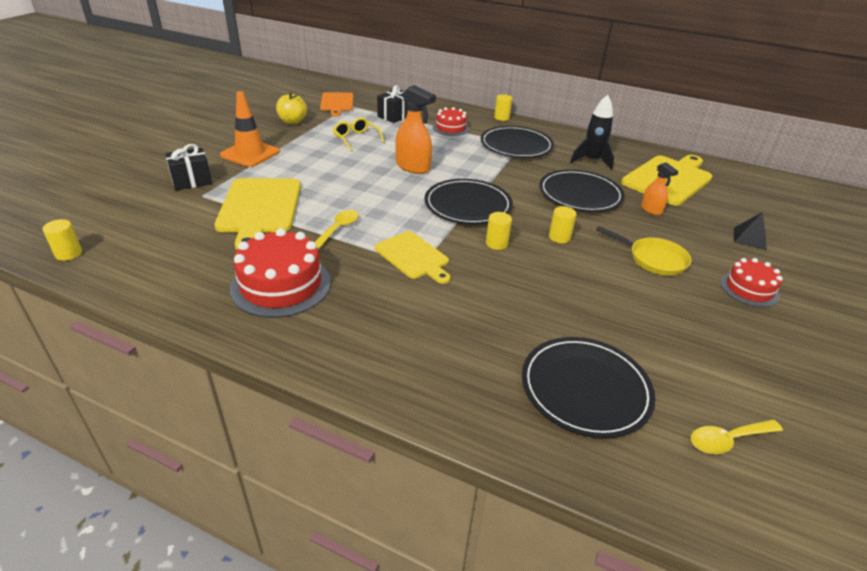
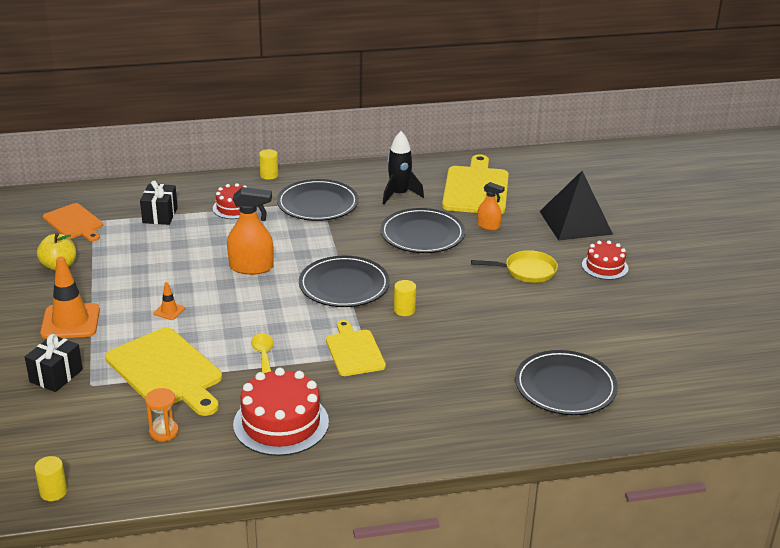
camera: 35 degrees left, 5 degrees down
(195, 248) = (164, 432): none -> orange hourglass
(318, 172) = (169, 311): none -> orange traffic cone
(356, 139) = (156, 259): yellow glasses -> none
(413, 256) = (354, 351): yellow cutting board -> yellow cutting board turned 120 degrees counterclockwise
(559, 237) = (445, 283): yellow cylinder -> none
(727, 440) = (664, 375): yellow spoon -> none
(750, 238) = (575, 222): black pyramid -> black pyramid, size x2.10

